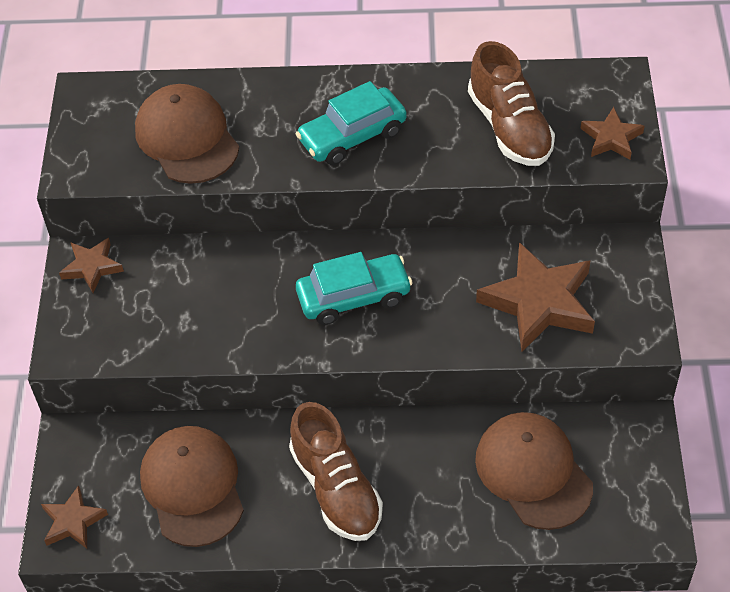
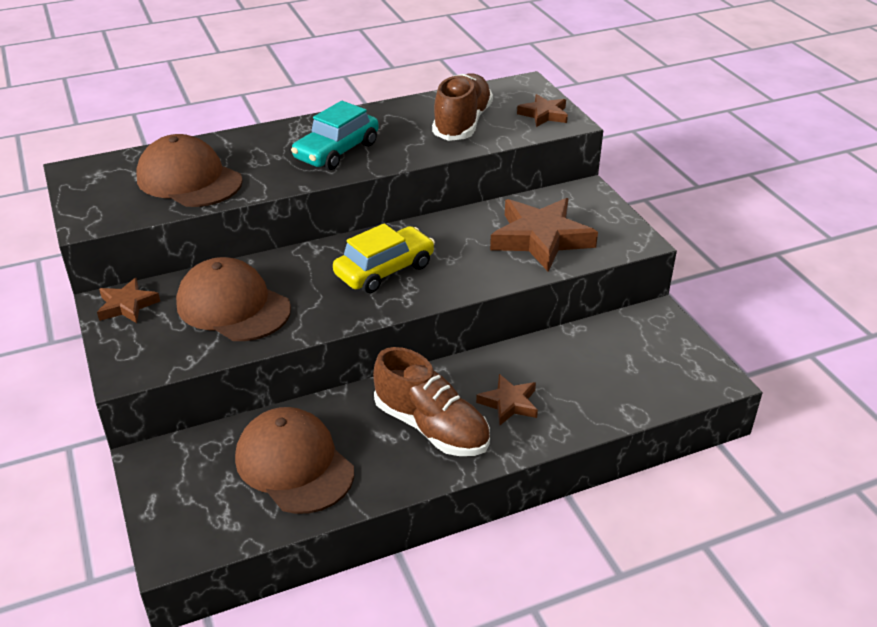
camera: 25 degrees left, 15 degrees down
(73, 521) = (183, 528): brown star -> brown star (509, 403)
(354, 297) = (384, 270): turquoise car -> yellow car
(510, 127) = (462, 123): brown shoe -> brown shoe turned 120 degrees counterclockwise
(533, 472) = (593, 369): brown cap -> brown cap (233, 306)

